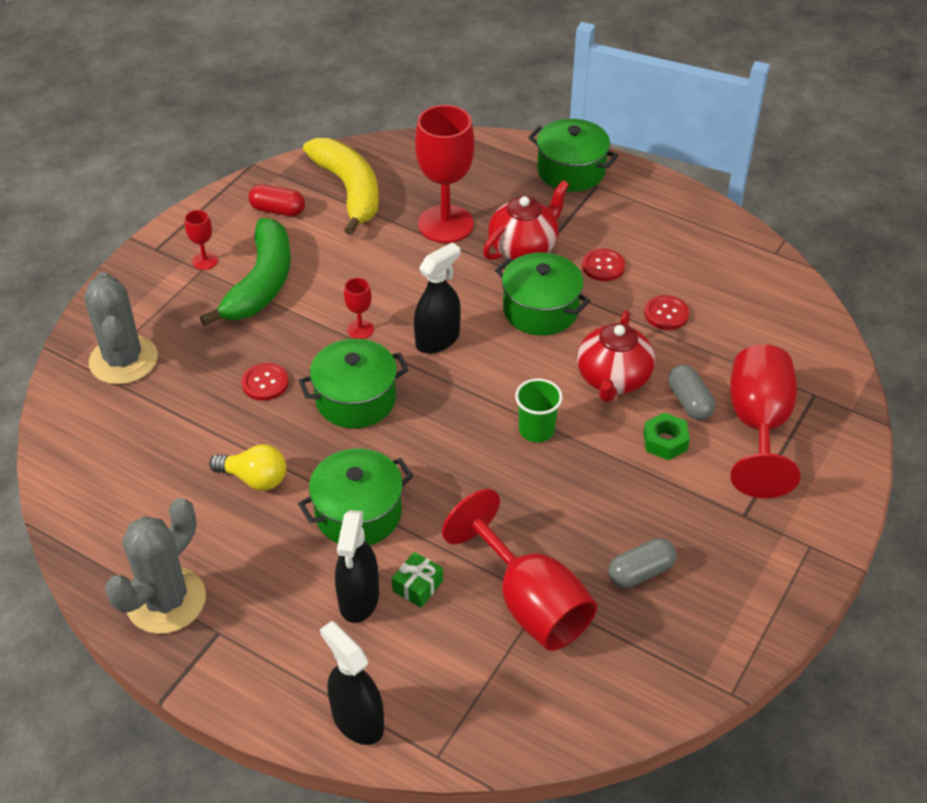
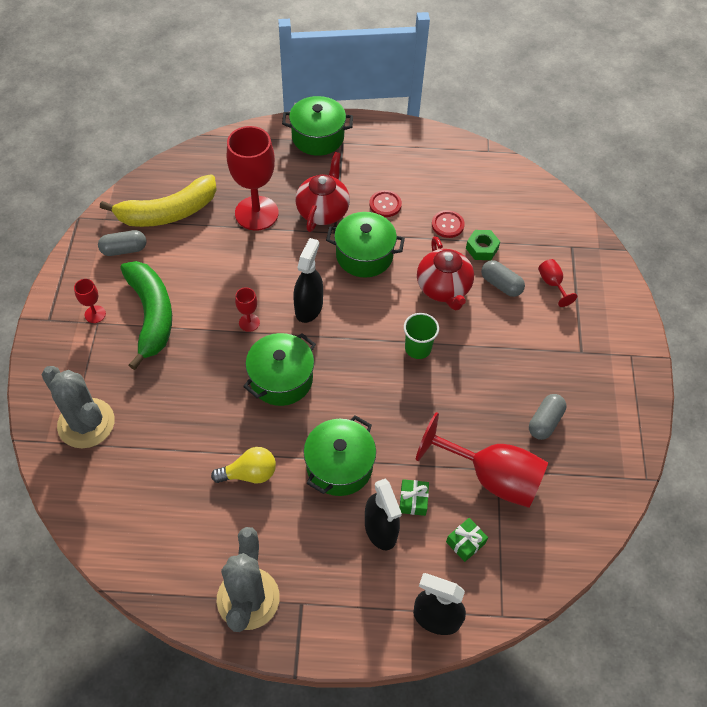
camera: 30 degrees left, 10 degrees up
(265, 383) = (207, 395): red button -> none
(278, 210) = (124, 249): red capsule -> grey capsule
(349, 190) = (168, 212): yellow banana -> yellow banana turned 120 degrees clockwise
(448, 658) = (465, 542): none -> green gift
(665, 441) = (503, 320): green nut -> green nut (482, 248)
(758, 426) = (552, 284): red goblet -> red goblet, size x0.44

